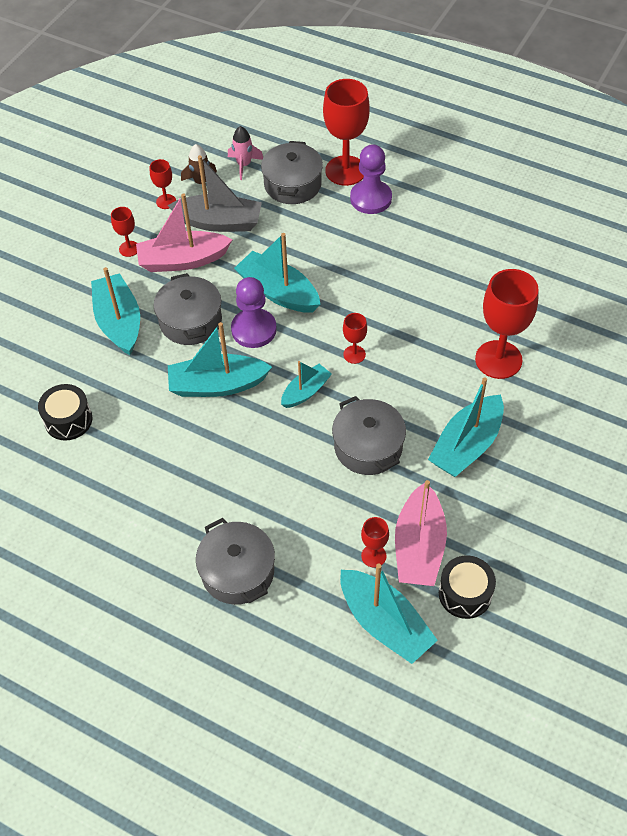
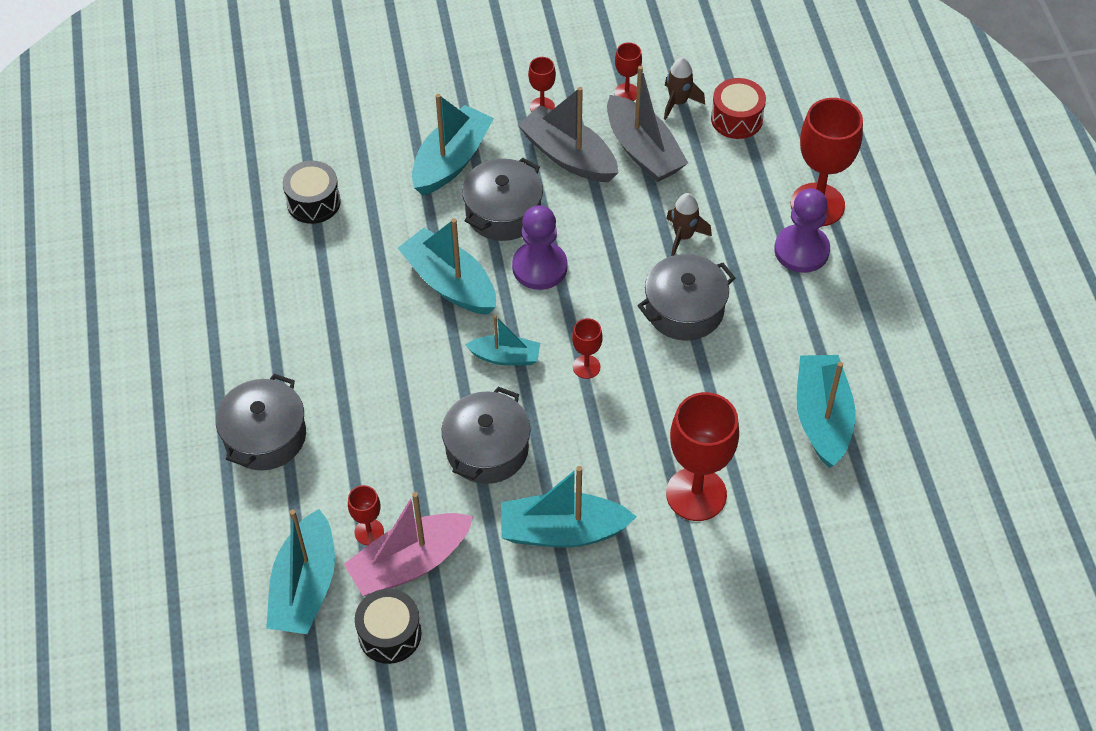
camera: 50 degrees right, 0 degrees up
(183, 260) = (568, 156): pink boat -> grey boat
(244, 165) = (736, 119): pink rocket -> red drum
(278, 292) = (603, 255): turquoise boat -> turquoise boat (822, 418)
(292, 184) = (752, 174): grey pot -> grey pot (684, 309)
(304, 245) = (683, 236): none -> brown rocket

